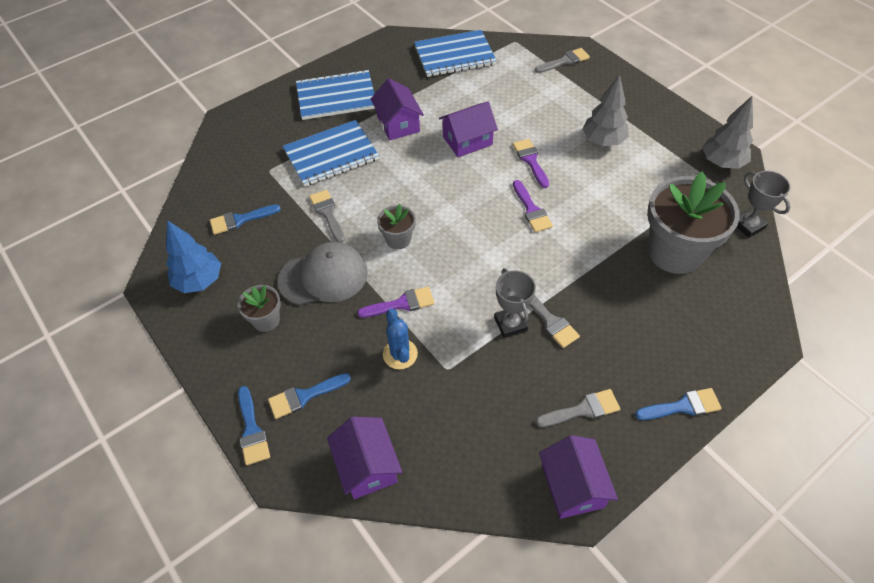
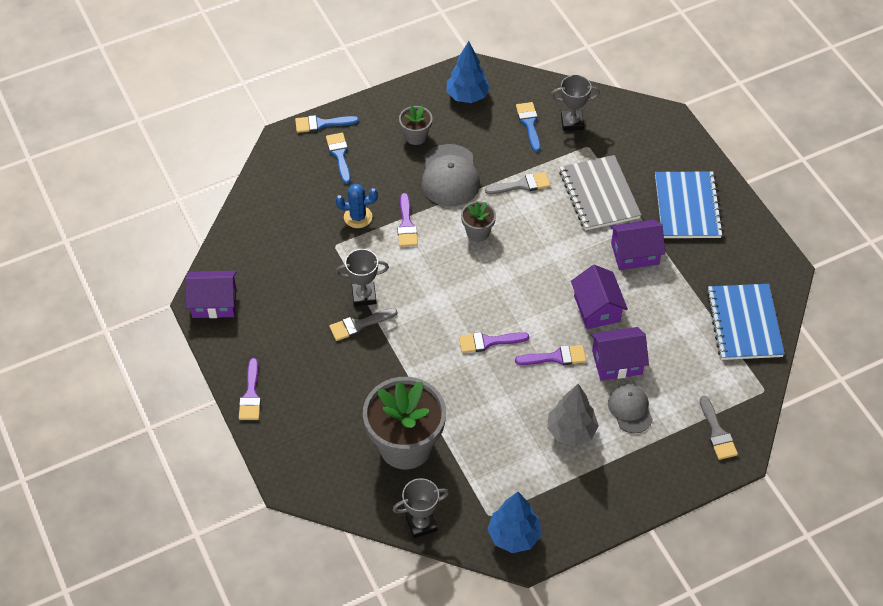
camera: 100 degrees right, 0 degrees up
(236, 186) = (572, 122): none -> grey trophy
(331, 155) = (599, 194): blue notebook -> grey notebook
(367, 466) = (272, 186): purple house -> purple house (617, 362)
(565, 109) = (630, 409): none -> grey cap
(583, 410) = (271, 326): grey brush -> none
(683, 406) = (251, 395): blue brush -> purple brush
(721, 163) = (514, 535): grey tree -> blue tree

